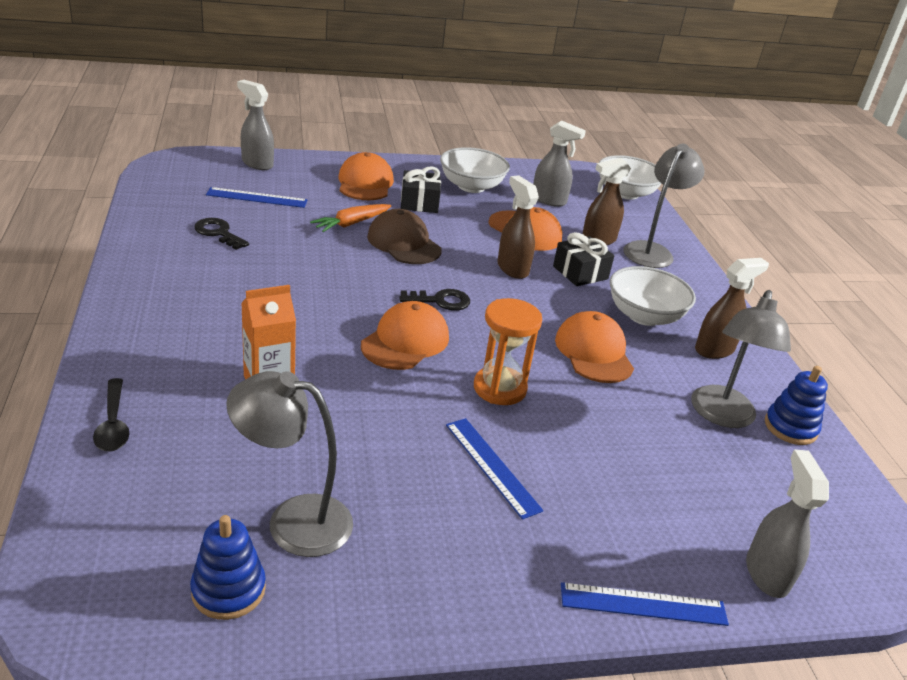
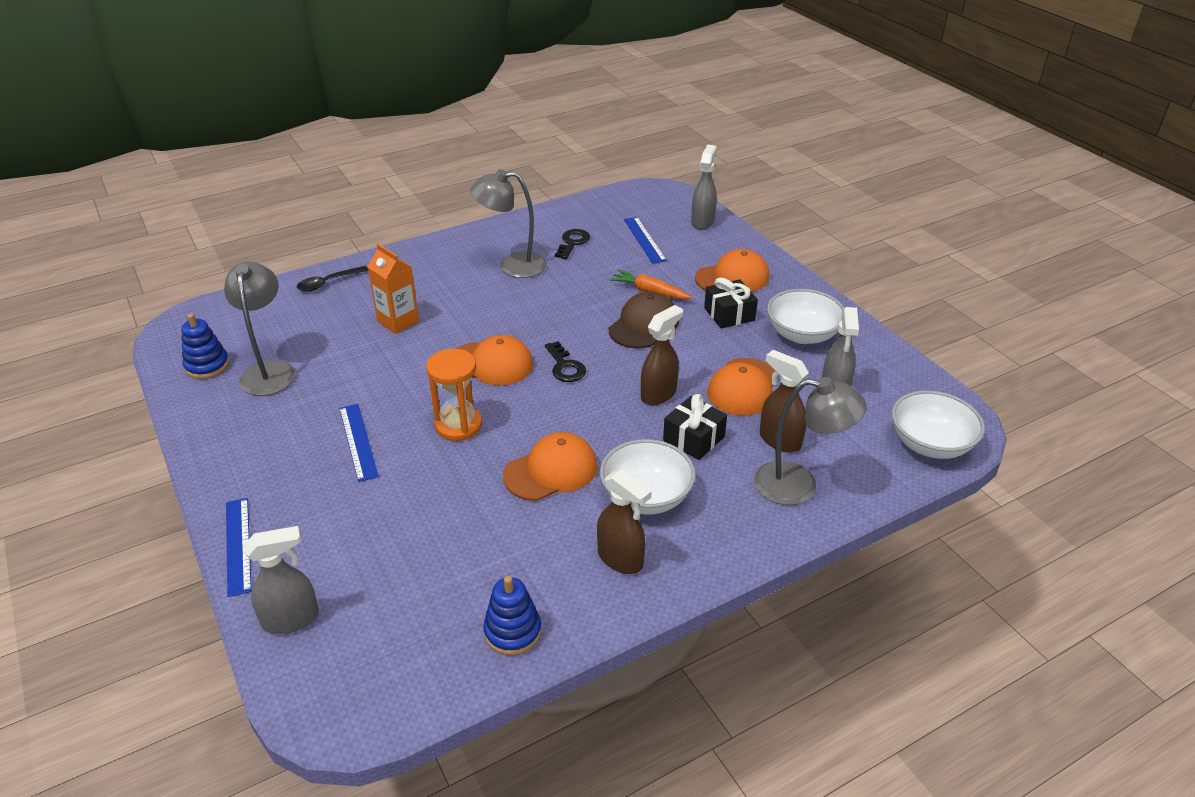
camera: 75 degrees right, 5 degrees up
(492, 466) = (358, 441): blue ruler -> blue ruler turned 60 degrees counterclockwise
(721, 416) = (501, 574): grey lamp -> grey lamp (512, 265)

